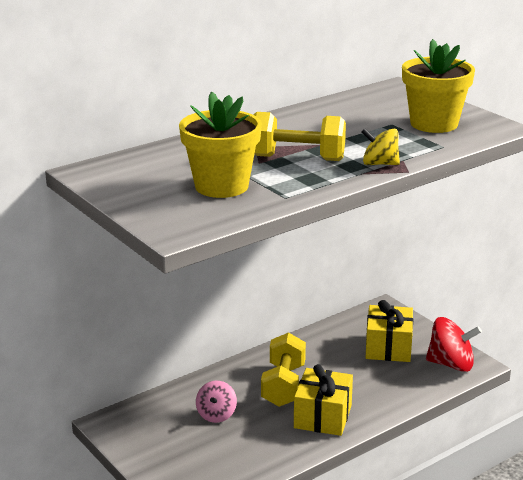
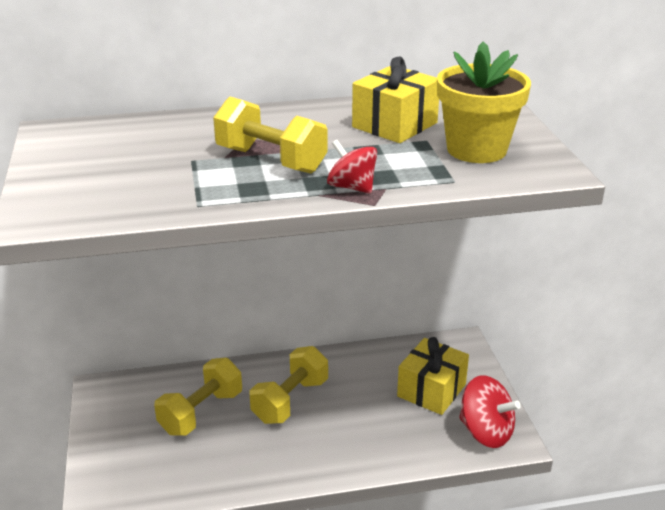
camera: 25 degrees right, 5 degrees up
(216, 414) = (201, 412): pink spinning top -> yellow dumbbell
(221, 186) = (151, 176): yellow flower pot -> none
(323, 416) = (301, 450): yellow gift -> yellow gift (395, 125)
(379, 164) = (352, 187): yellow spinning top -> red spinning top

